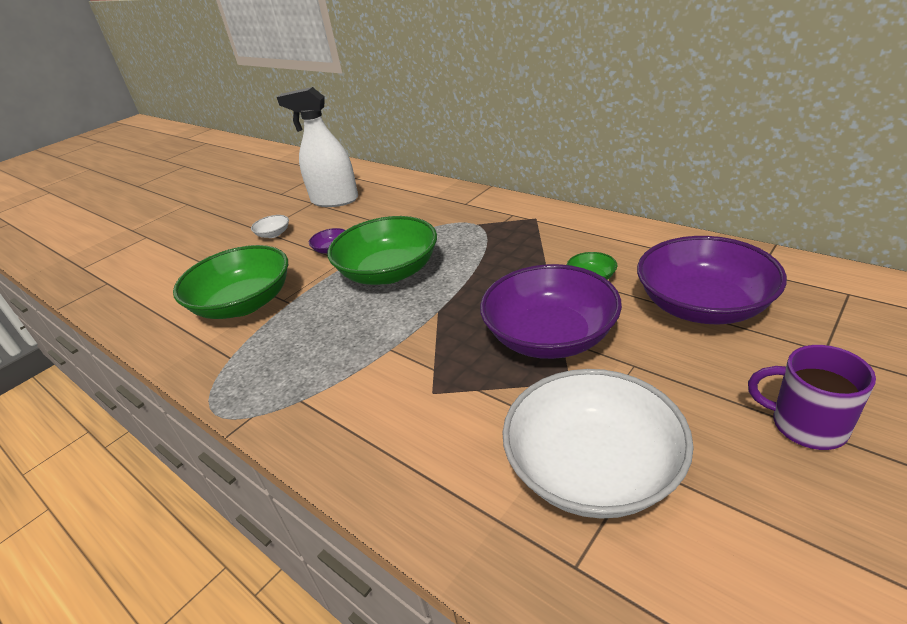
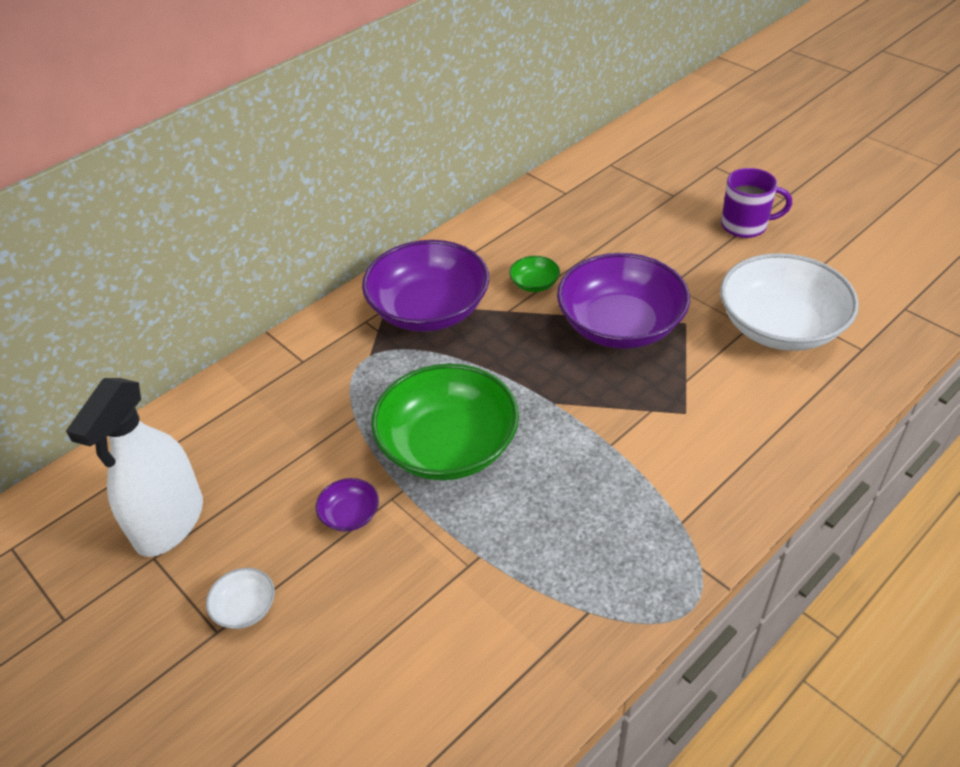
camera: 85 degrees left, 10 degrees up
(244, 303) = (459, 618): green bowl -> none
(703, 305) = (602, 231): purple bowl -> purple bowl (429, 309)
(806, 425) = (745, 225): purple mug -> purple mug turned 120 degrees counterclockwise

